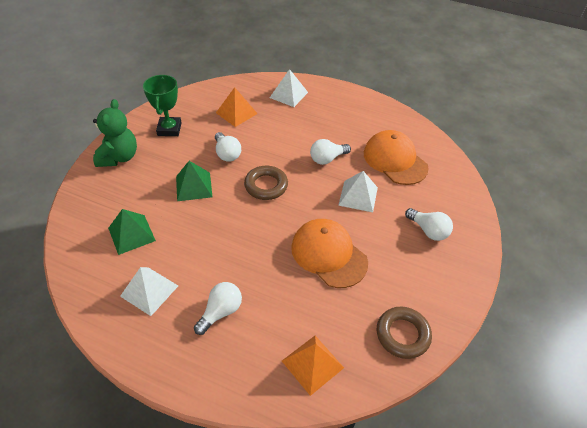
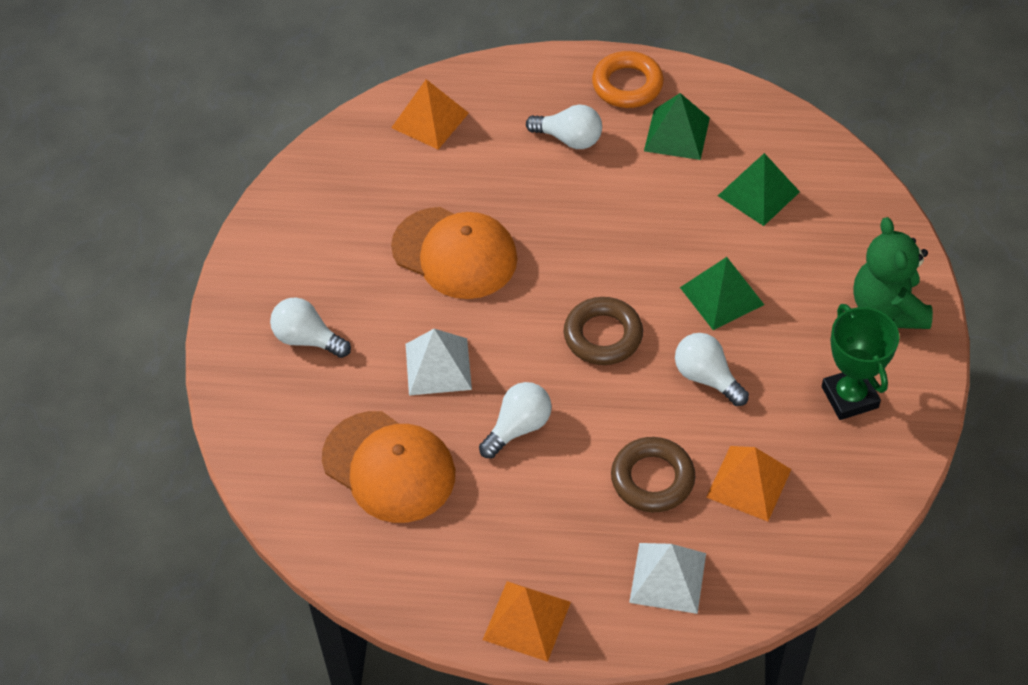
camera: 165 degrees right, 5 degrees up
(149, 291) = (677, 134): white pyramid -> green pyramid
(155, 344) = (627, 85): none -> orange ring
(221, 312) = (569, 139): white light bulb -> white light bulb turned 90 degrees counterclockwise
(350, 97) = (527, 620): none -> orange pyramid
(402, 334) = (325, 182): brown ring -> brown ring (652, 479)

